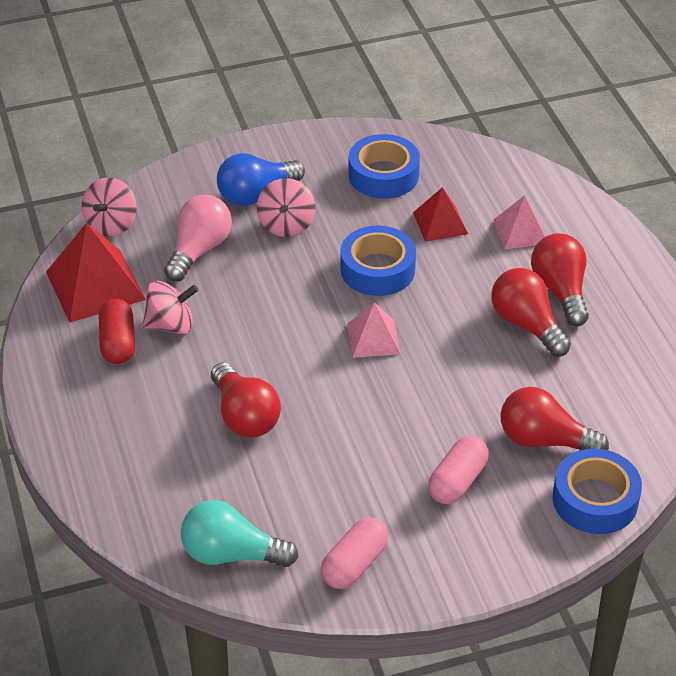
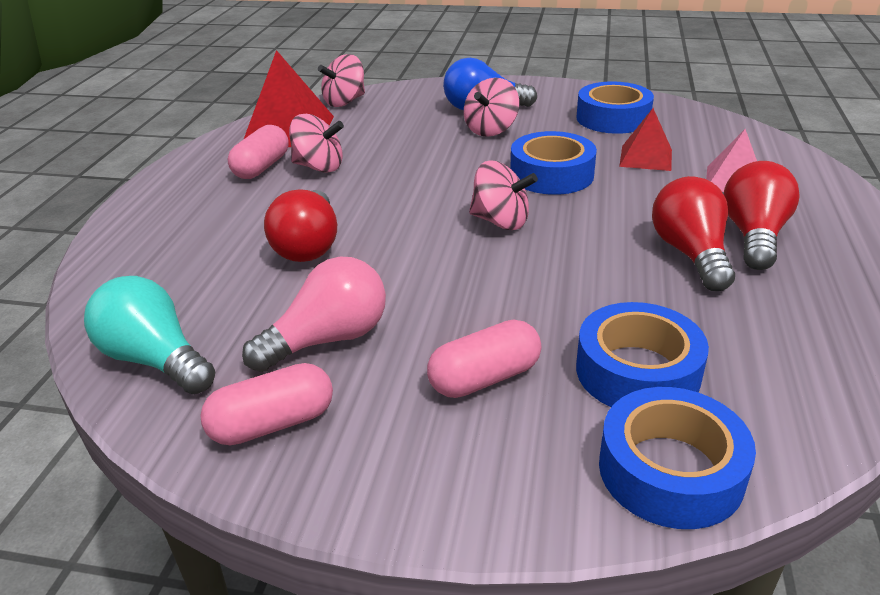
camera: 30 degrees right, 10 degrees down
(118, 343) = (261, 167): red capsule -> pink capsule
(199, 250) = (397, 129): pink light bulb -> pink light bulb (328, 339)
(373, 338) = (500, 221): pink pyramid -> pink spinning top
(544, 440) = (637, 371): red light bulb -> blue tape

